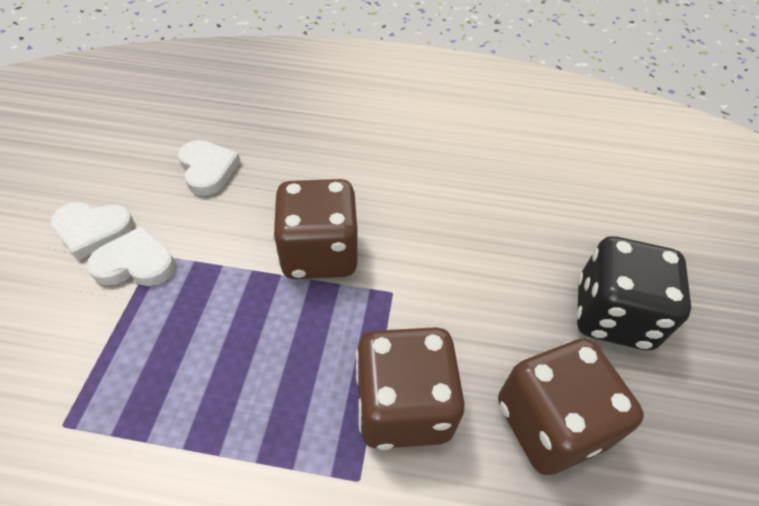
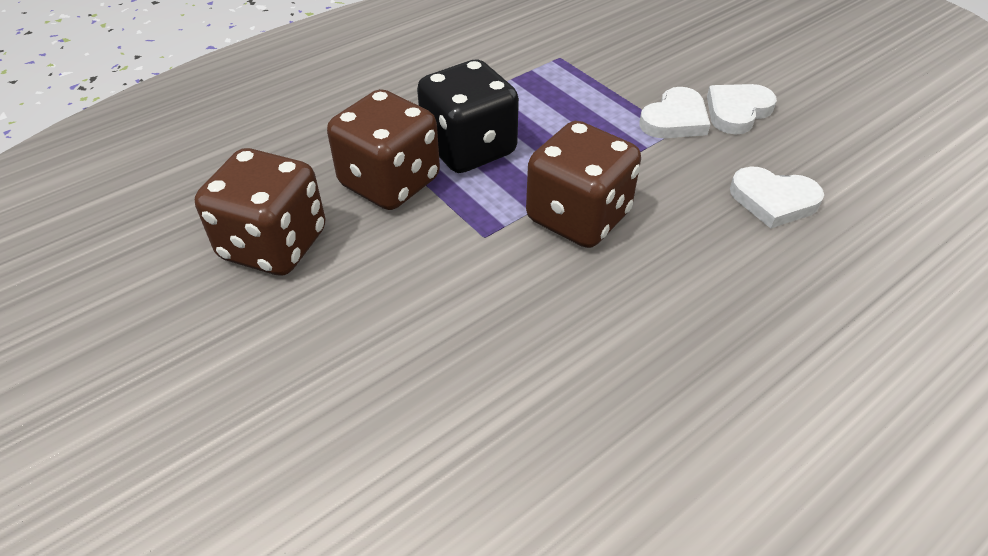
camera: 135 degrees right, 5 degrees down
(612, 315) = (268, 371): black dice -> black dice (469, 149)

